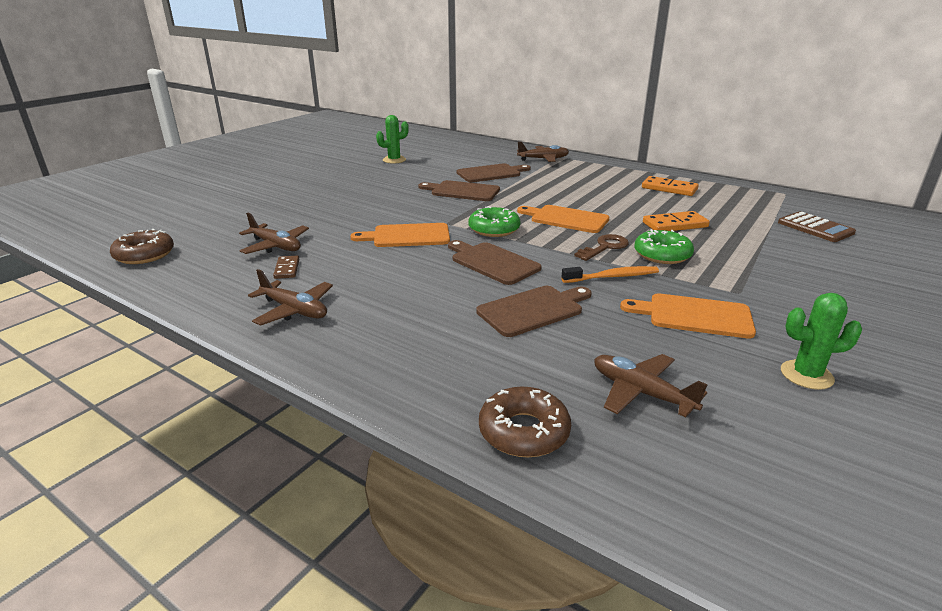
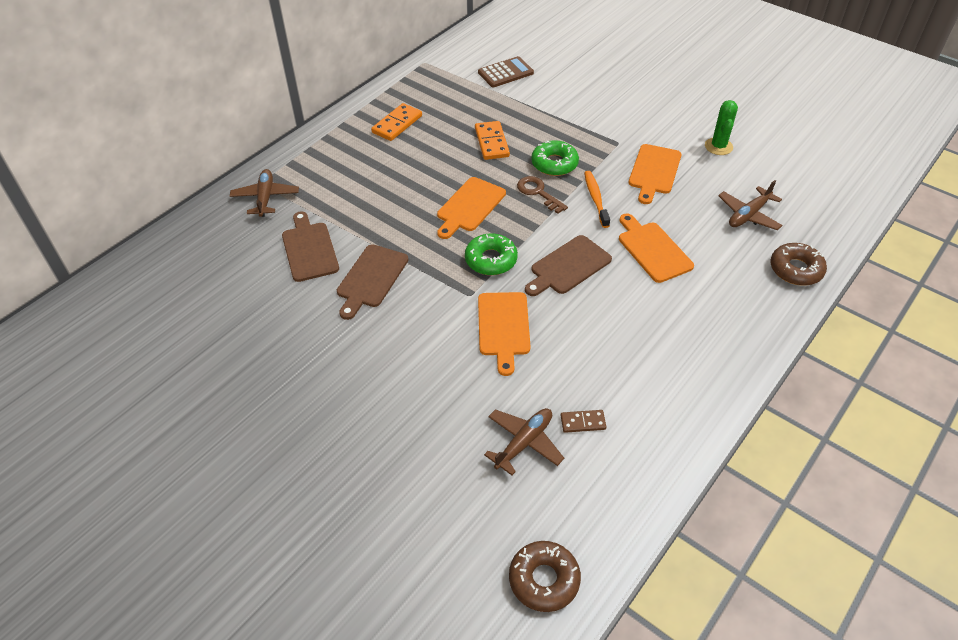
camera: 85 degrees left, 20 degrees up
(294, 310) = (666, 403): brown plane -> none
(394, 160) = (215, 348): green cactus -> none
(533, 310) = (652, 250): brown cutting board -> orange cutting board

